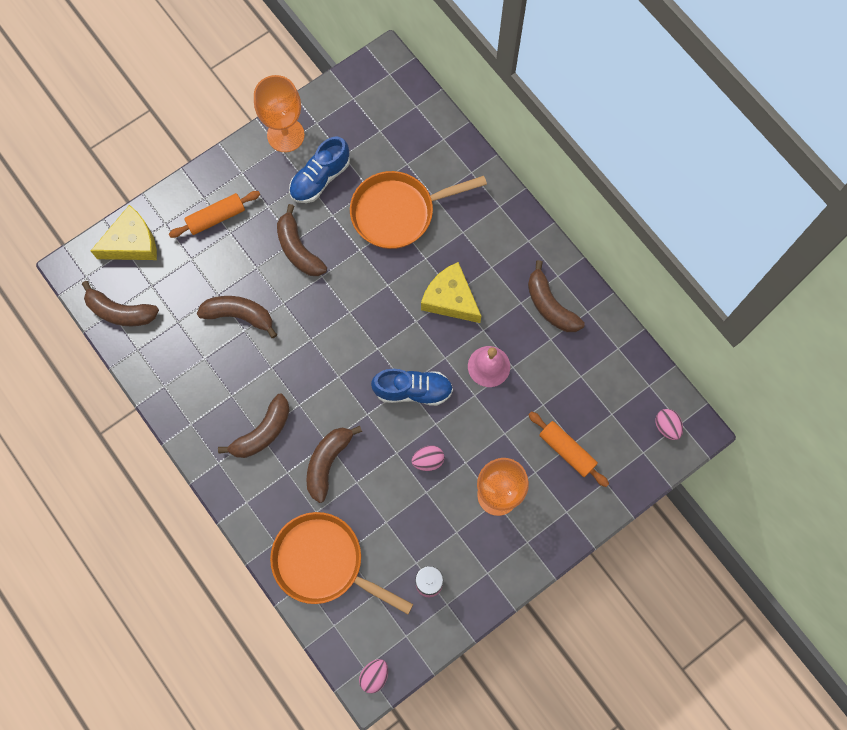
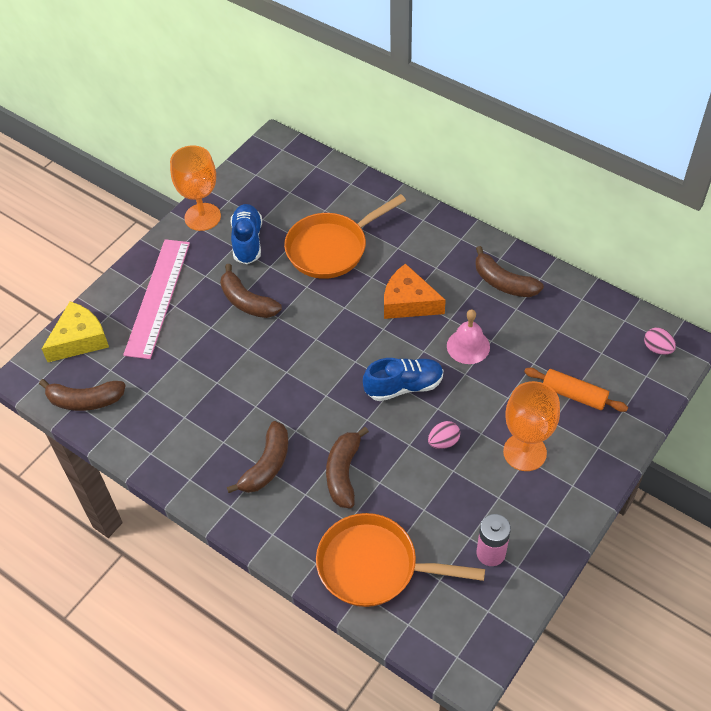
camera: 15 degrees left, 20 degrees down
(216, 217) = (157, 297): orange rolling pin -> pink ruler
(239, 315) = (207, 371): brown banana -> none
(320, 178) = (247, 241): blue shoe -> blue shoe turned 150 degrees clockwise
(374, 676) = (471, 660): pink egg -> none
(450, 299) = (408, 302): yellow cheese -> orange cheese

